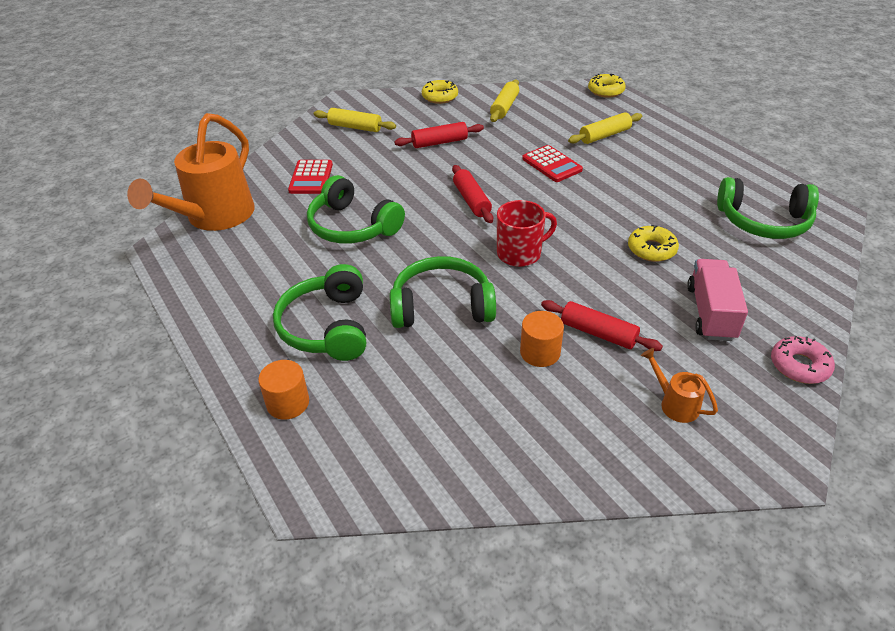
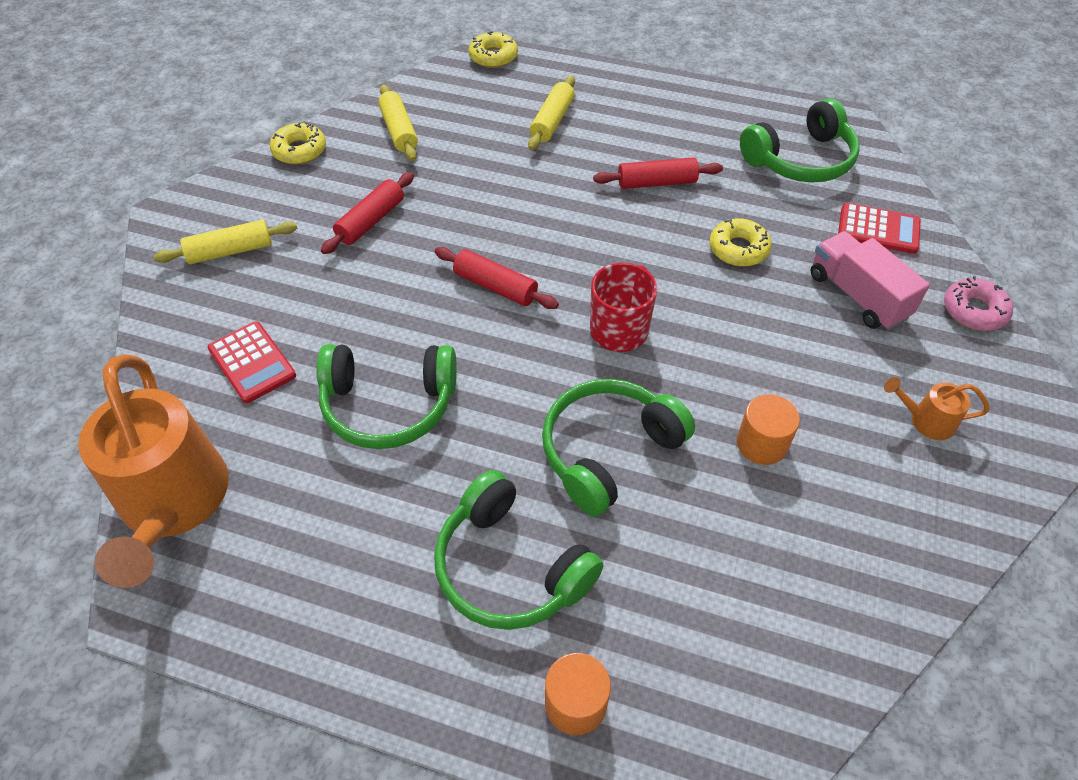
camera: 40 degrees left, 10 degrees up
(552, 164) = (534, 189): red calculator -> red calculator (878, 229)
(598, 333) = (789, 383): red rolling pin -> red rolling pin (656, 183)

